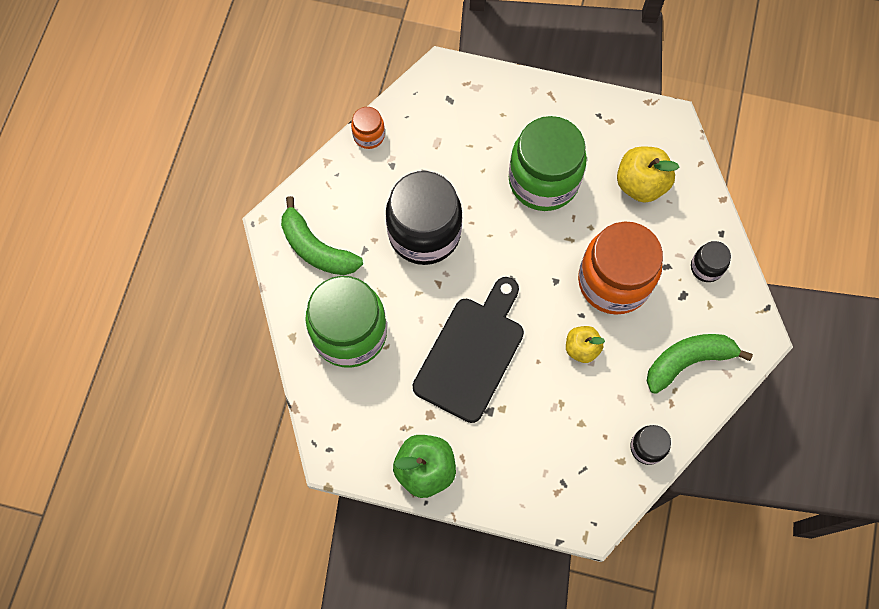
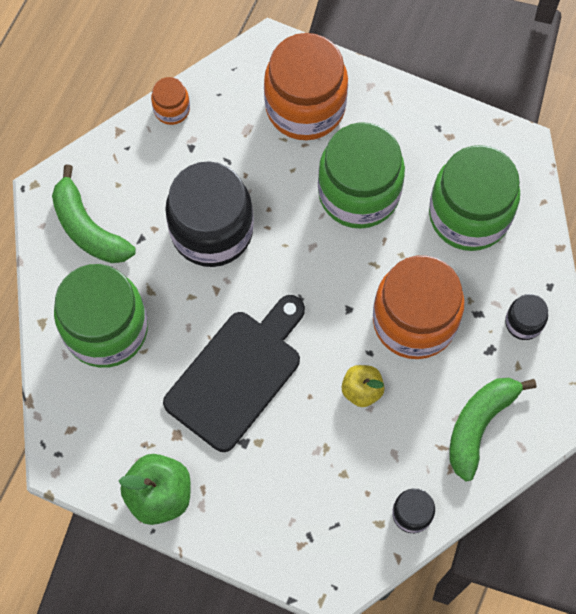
camera: 10 degrees right, 0 degrees up
(482, 115) = (305, 107): none -> orange jar
(640, 184) = (469, 215): yellow apple -> green jar
(688, 361) = (479, 425): green banana -> green banana turned 45 degrees counterclockwise

